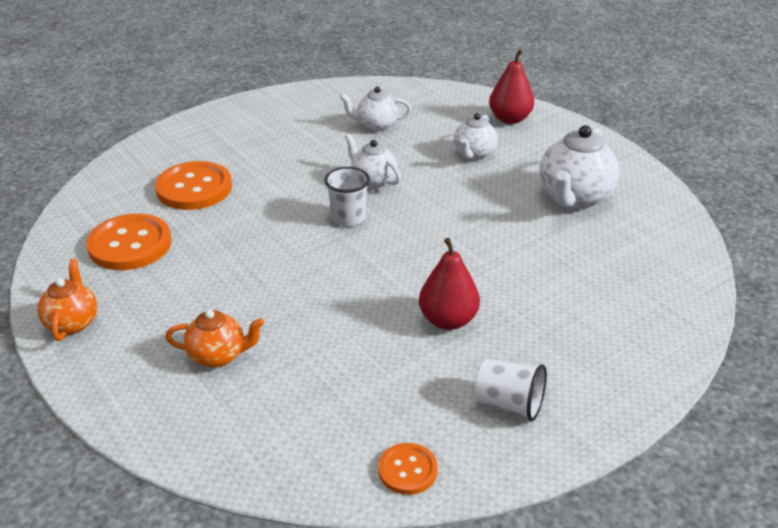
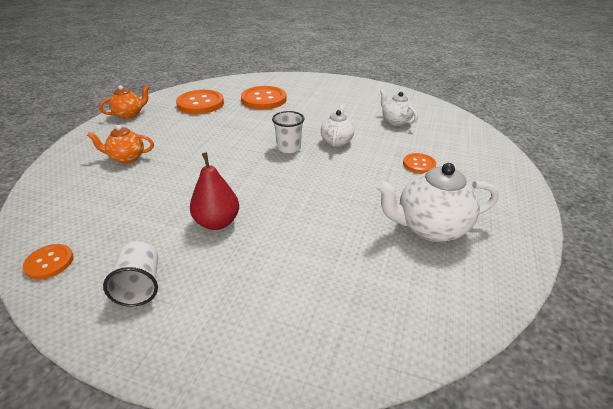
camera: 55 degrees right, 0 degrees up
(218, 356) = (127, 158): orange teapot -> orange teapot turned 120 degrees clockwise
(474, 154) = (419, 164): white teapot -> orange button
(510, 119) = (486, 162): red pear -> none

